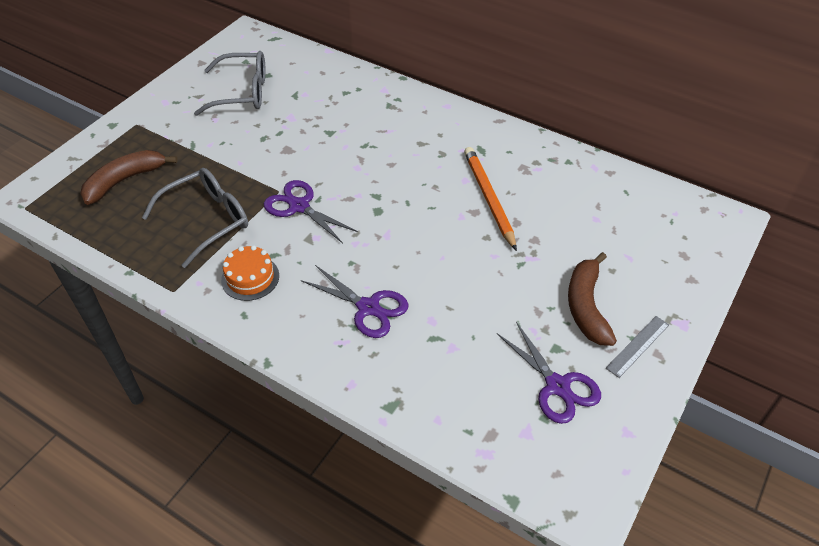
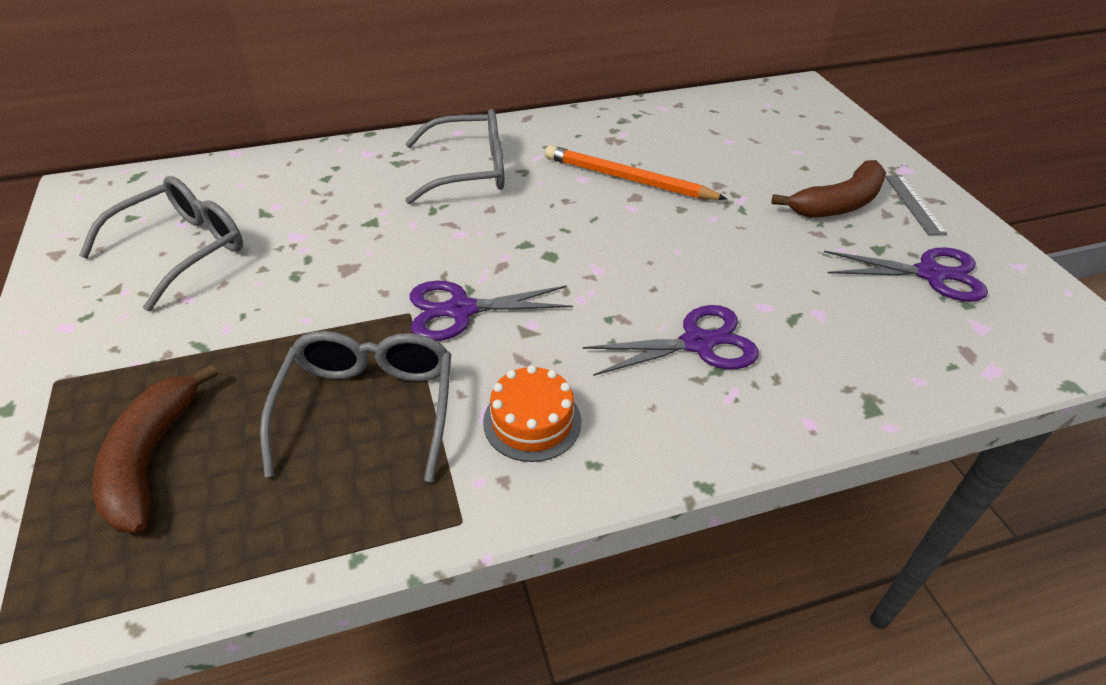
camera: 50 degrees left, 5 degrees down
(416, 134) = (469, 170): none -> grey glasses
(586, 306) = (838, 204): brown banana -> brown banana turned 75 degrees counterclockwise

